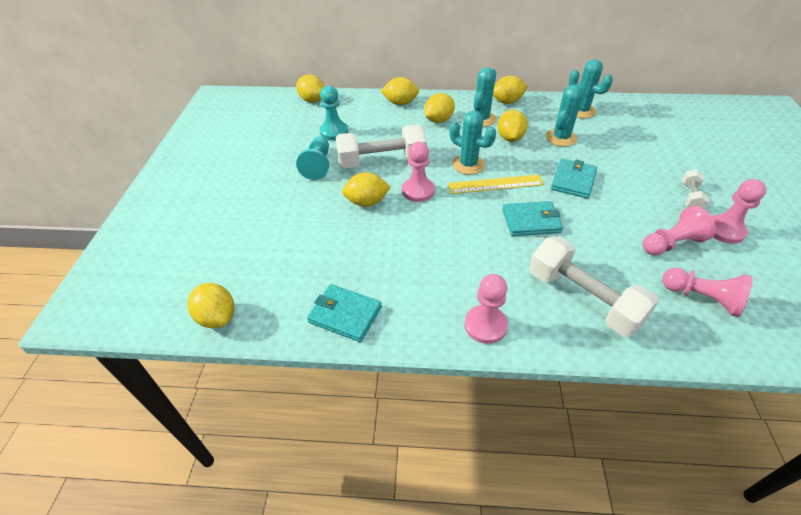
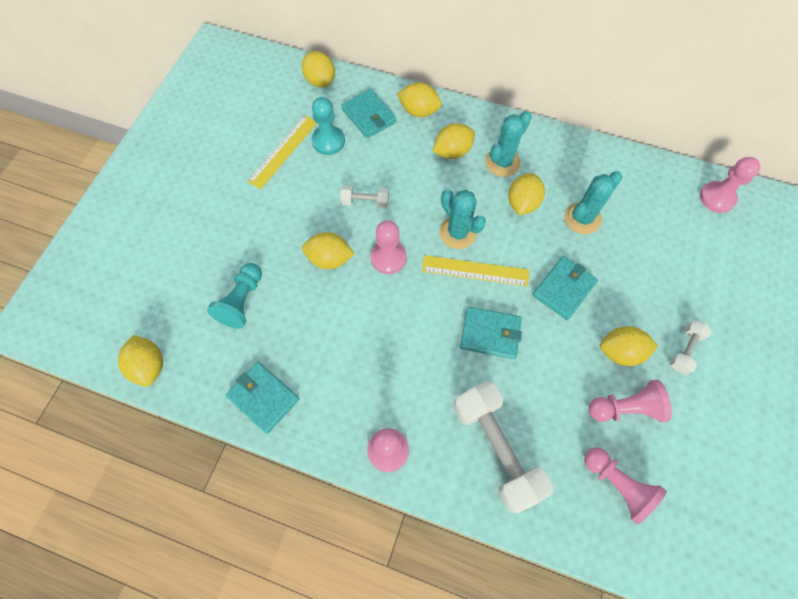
camera: 15 degrees right, 20 degrees up
(297, 144) = (283, 151): none -> yellow ruler
(318, 165) = (295, 190): turquoise pawn -> turquoise pawn (242, 301)
(361, 112) = (369, 116): none -> turquoise wallet
(382, 161) = (365, 202): white dumbbell -> white dumbbell, size x0.48
(507, 102) = (546, 140): yellow lemon -> yellow lemon (620, 352)
(581, 111) = (629, 179): turquoise cactus -> none
(724, 230) = (694, 407): pink pawn -> pink pawn (717, 198)

